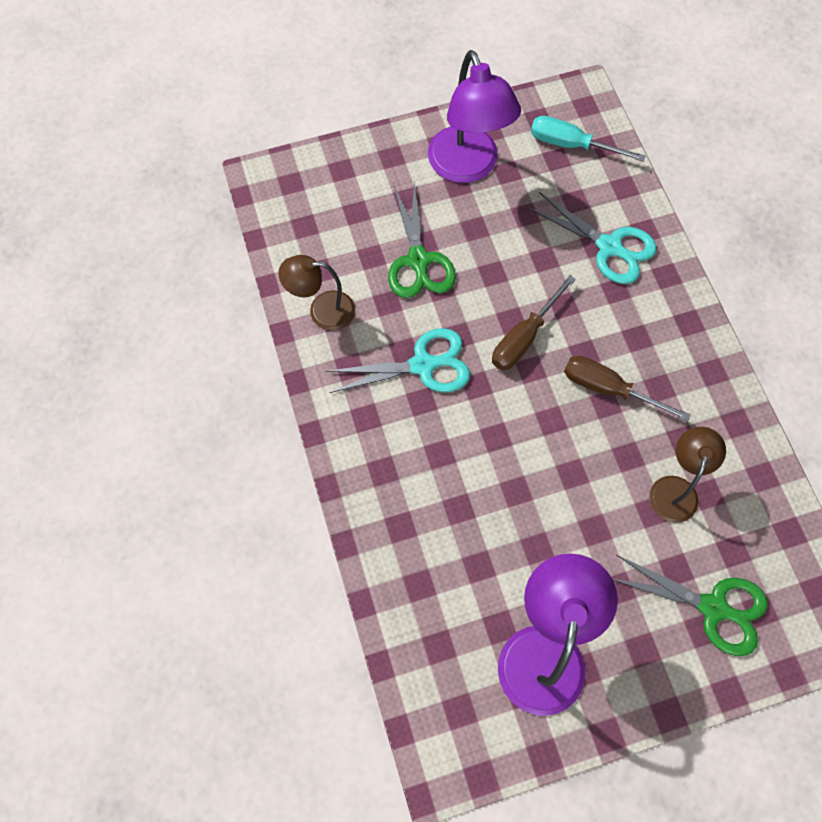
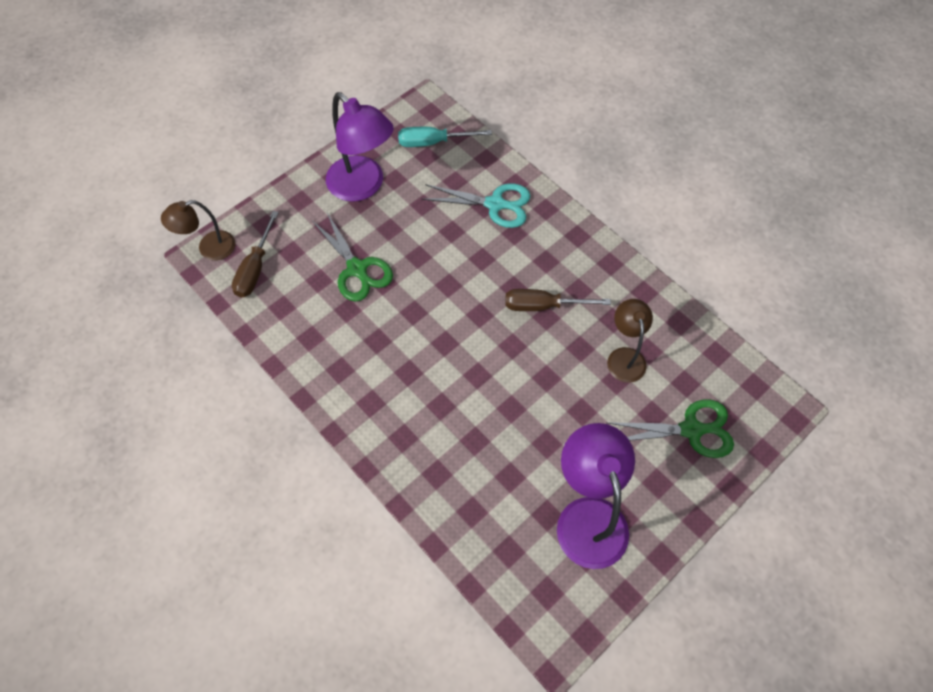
camera: 25 degrees left, 5 degrees down
(322, 311) = (298, 336): brown lamp -> brown lamp (209, 248)
(423, 365) = (397, 345): turquoise scissors -> none
(524, 337) = (464, 294): brown screwdriver -> brown screwdriver (255, 268)

